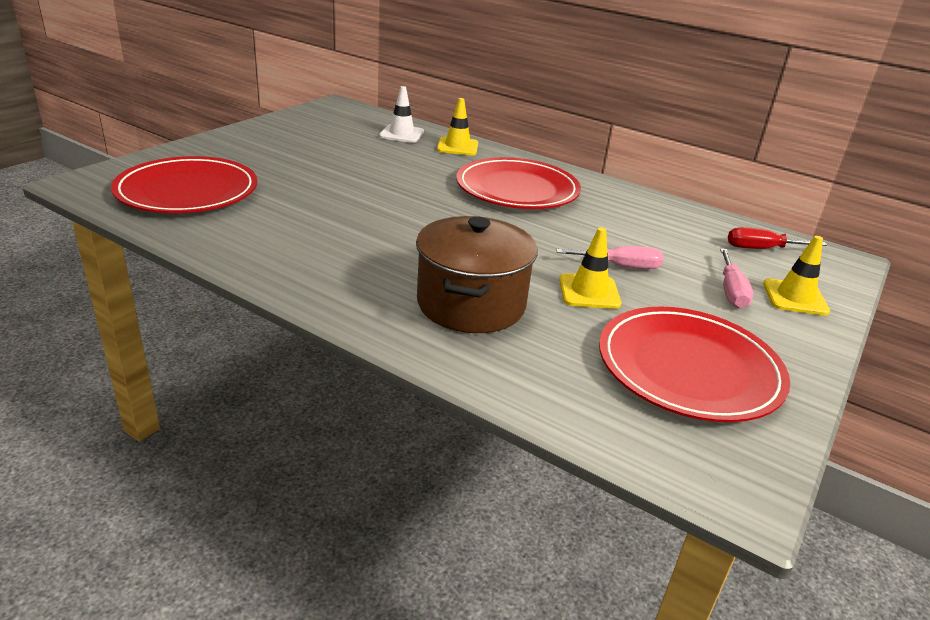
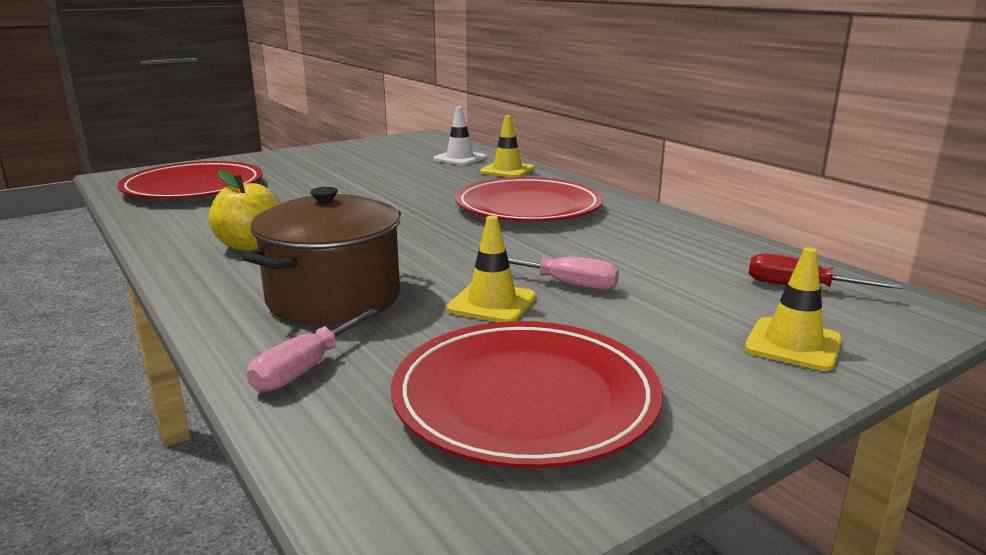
camera: 25 degrees right, 10 degrees down
(335, 258) = (250, 245): none -> yellow apple
(731, 291) = (696, 325): pink screwdriver -> pink screwdriver (305, 369)

